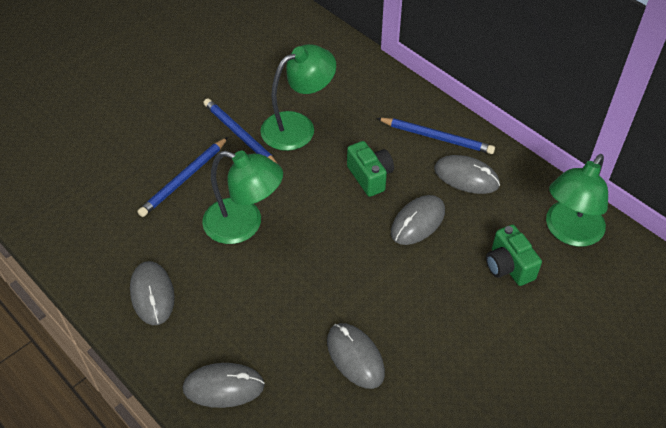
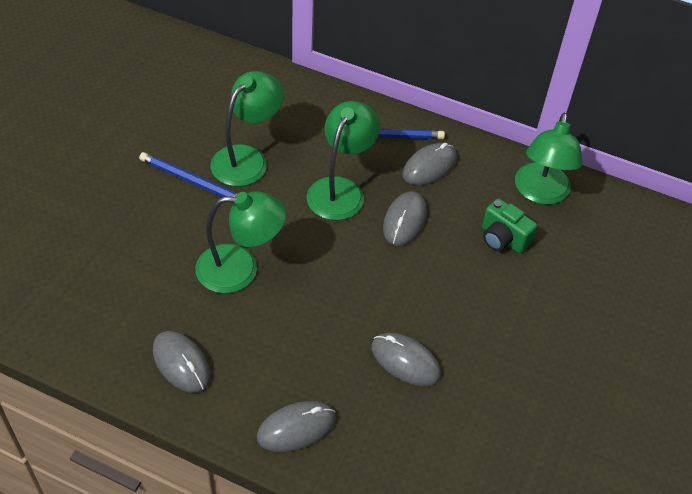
camera: 25 degrees left, 0 degrees up
(184, 179) = (156, 240): blue pencil -> none
(370, 177) = (340, 190): green camera -> green lamp
(466, 177) = (429, 166): grey mouse -> grey mouse turned 45 degrees counterclockwise

